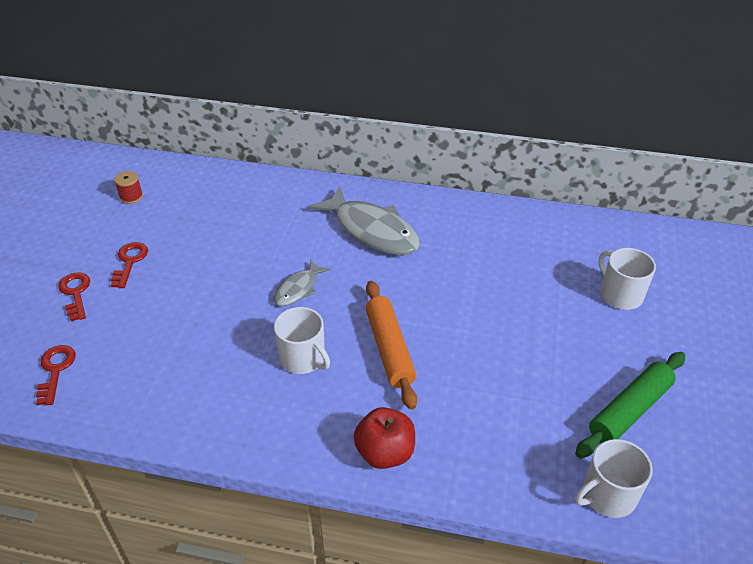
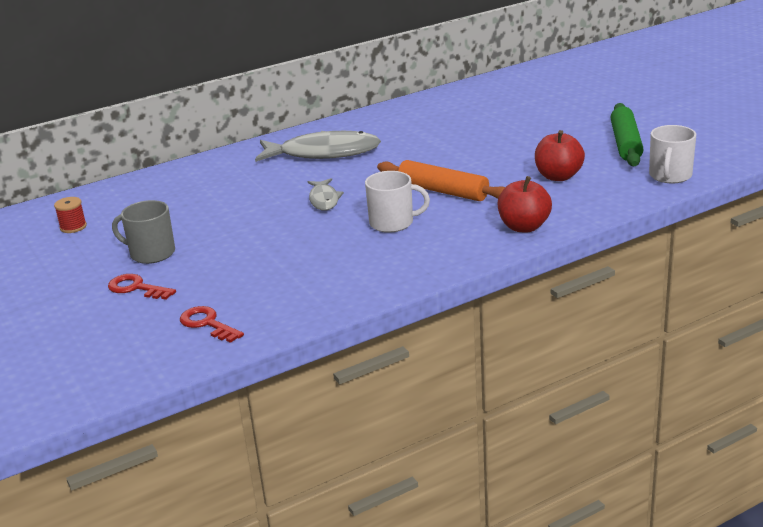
camera: 40 degrees left, 15 degrees down
(130, 262) = (151, 253): red key -> grey mug
(504, 407) = (558, 176): none -> red apple
(620, 294) = (539, 107): white mug -> none

